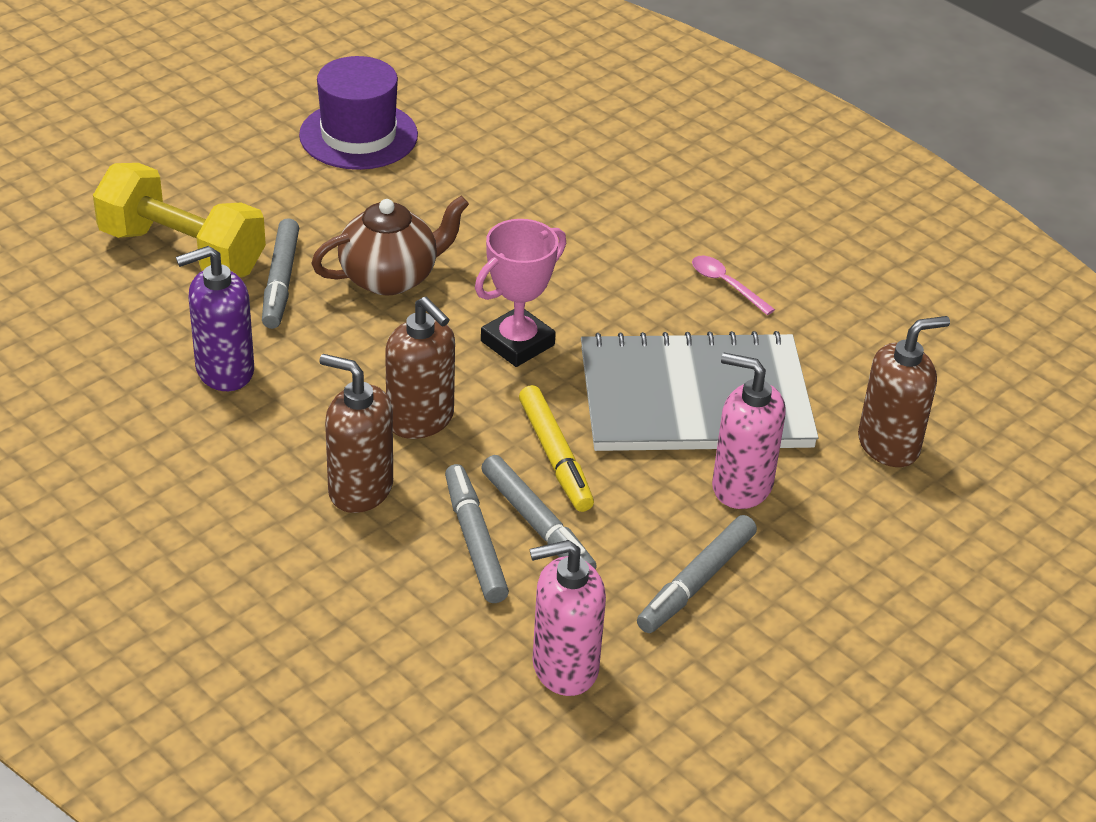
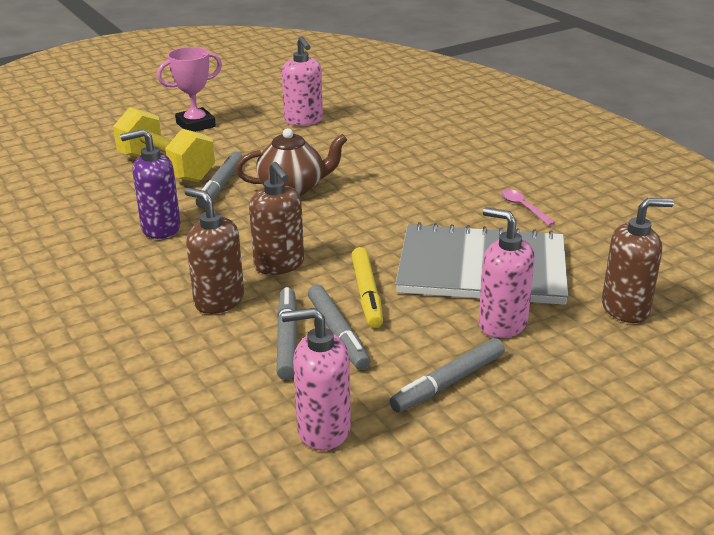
camera: 15 degrees right, 10 degrees down
(358, 135) = (304, 120): purple hat -> pink soap dispenser
(517, 343) = (364, 228): pink trophy -> pink trophy (195, 125)

